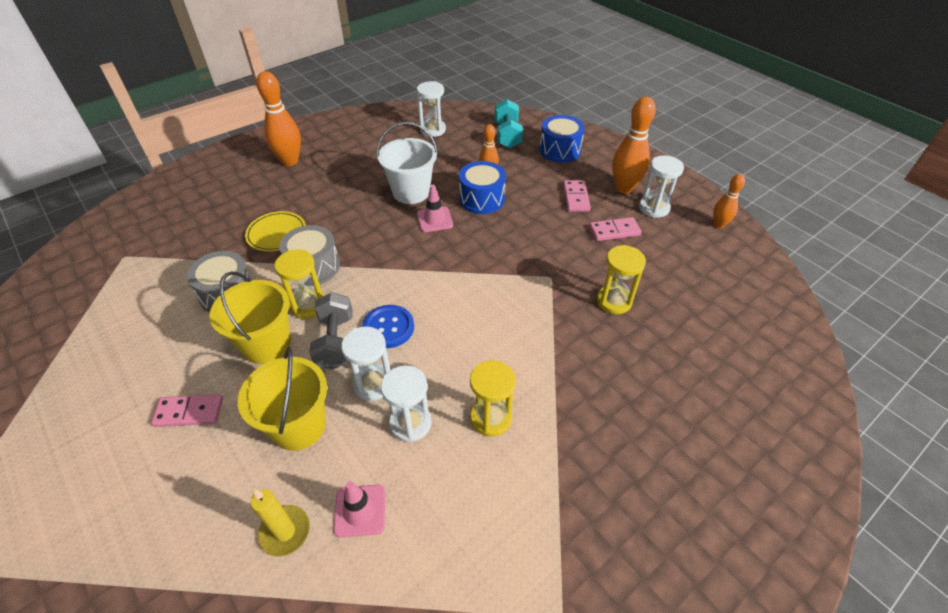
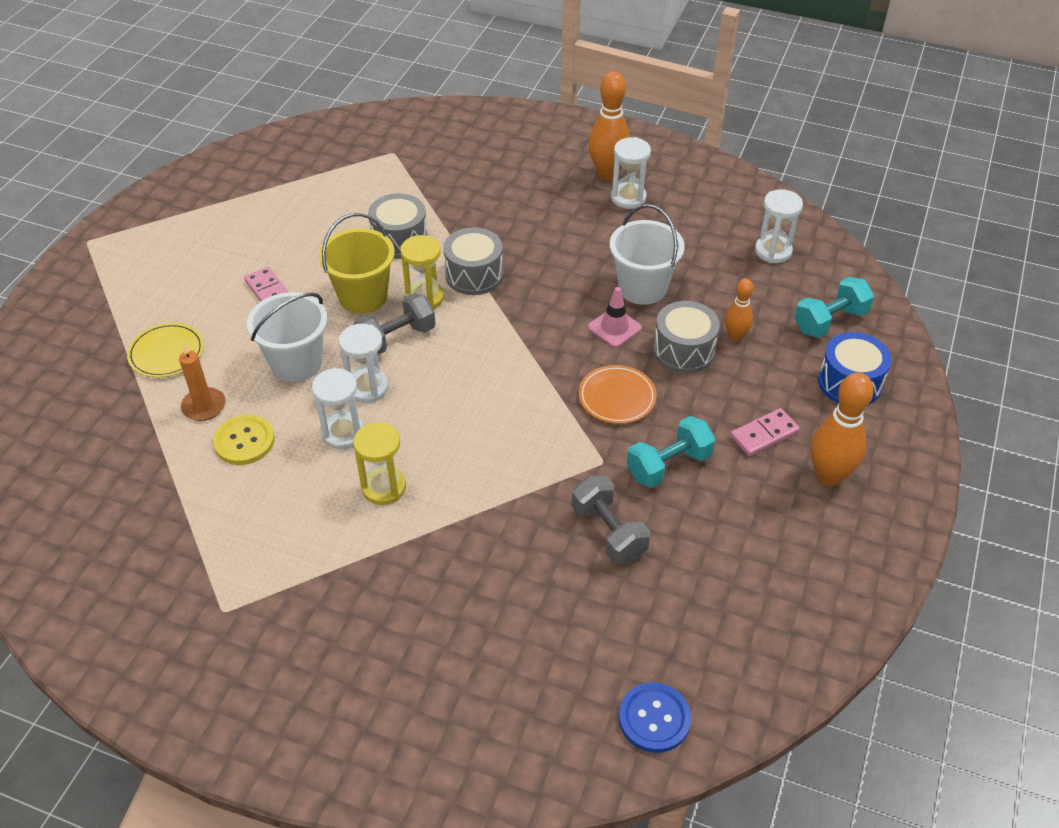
camera: 60 degrees right, 0 degrees up
(276, 233) = (496, 225): yellow plate -> yellow plate (166, 353)
(285, 531) = (204, 406): yellow candle -> orange candle
(299, 426) = (296, 363): yellow bucket -> white bucket
(360, 510) = (244, 441): pink traffic cone -> yellow button
(388, 327) = (438, 366): blue button -> blue button (654, 718)
(482, 199) = (684, 350): blue drum -> grey drum
(497, 245) = (617, 397): none -> orange plate
(574, 248) = (668, 465): none -> turquoise dumbbell
(614, 231) = (732, 493): pink domino -> none
(614, 301) = (608, 532): yellow hourglass -> grey dumbbell
(654, 208) = (815, 520): white hourglass -> white hourglass (628, 198)
(719, 224) = (842, 601): orange bowling pin -> none

